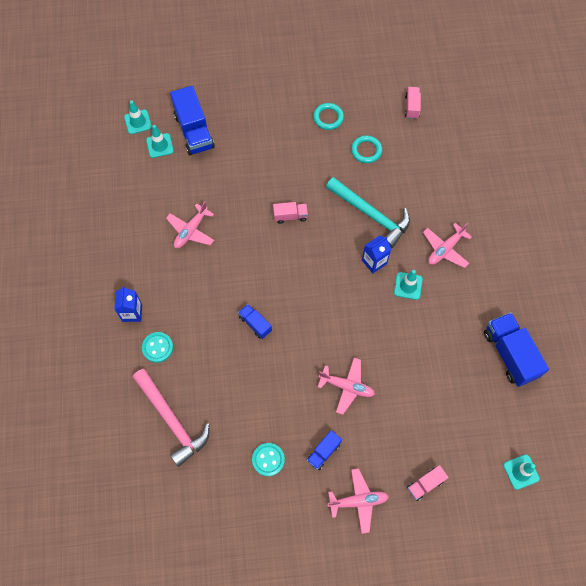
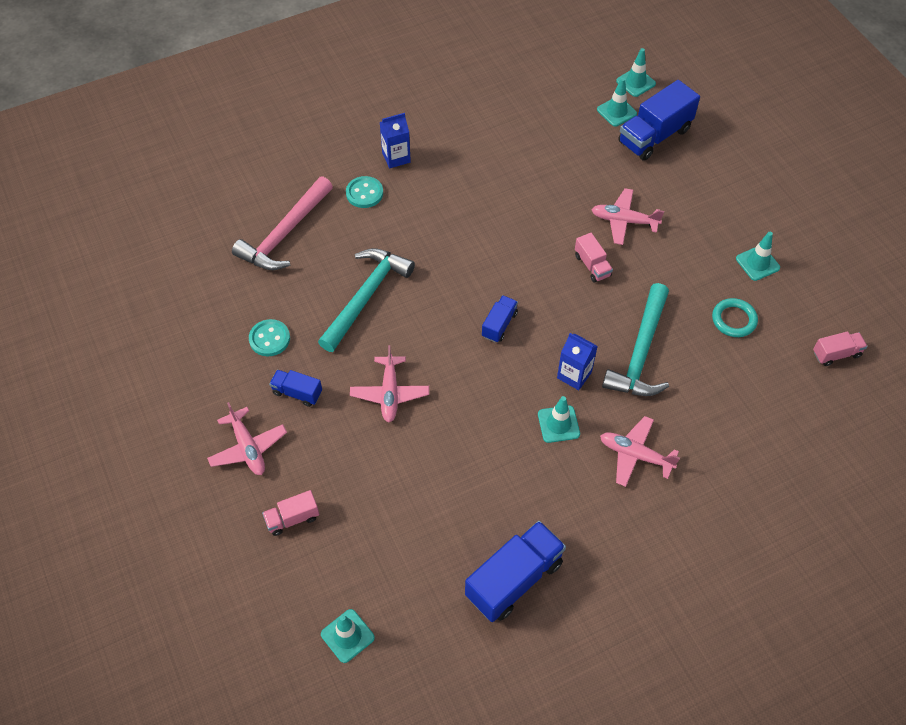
camera: 70 degrees right, 10 degrees down
(191, 230) = (522, 176): pink plane -> pink plane (624, 221)
(255, 324) = (431, 274): blue truck -> blue truck (499, 325)
(257, 377) = (366, 297): none -> turquoise hammer
(328, 118) = (757, 263): turquoise ring -> turquoise traffic cone
(425, 484) = (292, 518): pink truck -> pink truck turned 60 degrees counterclockwise

